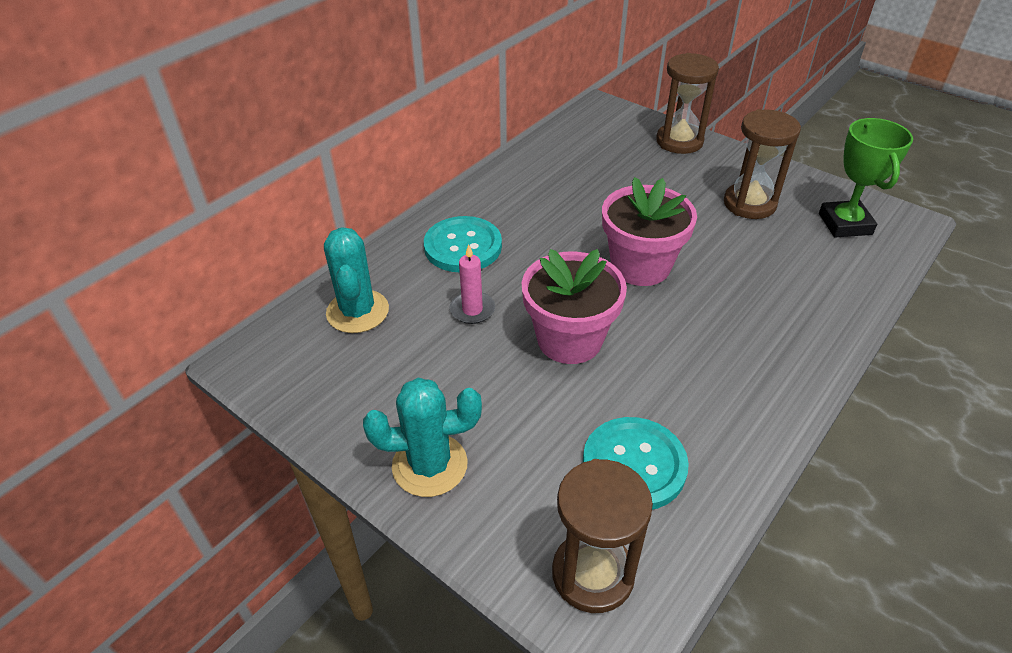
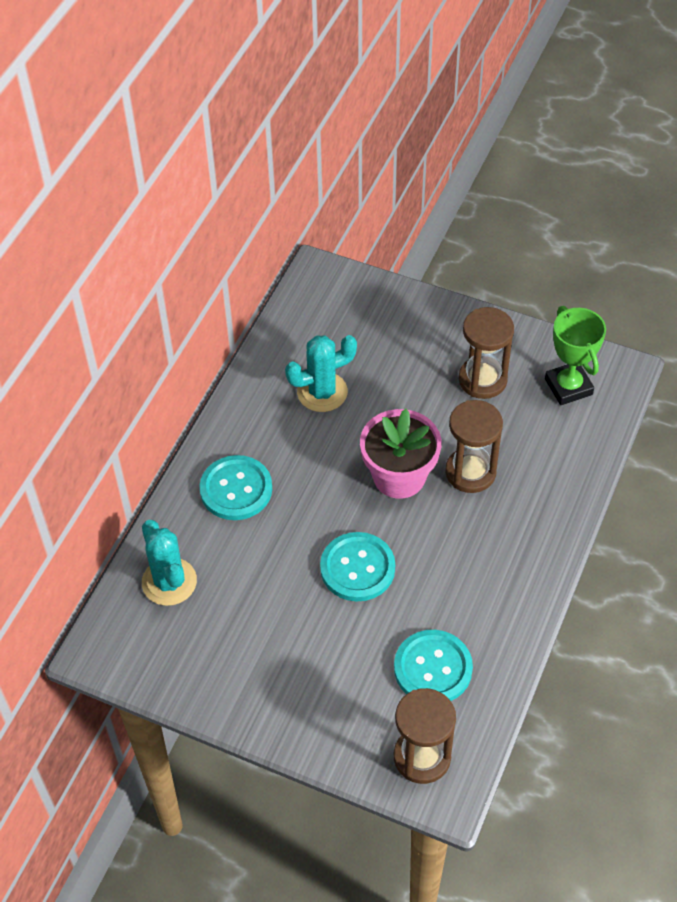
camera: 15 degrees left, 10 degrees up
(429, 465) = (282, 706): turquoise cactus -> turquoise cactus (322, 392)
(472, 310) = (267, 557): pink candle -> none
(569, 340) = (357, 568): pink flower pot -> turquoise button
(679, 141) = (405, 308): brown hourglass -> brown hourglass (470, 472)

